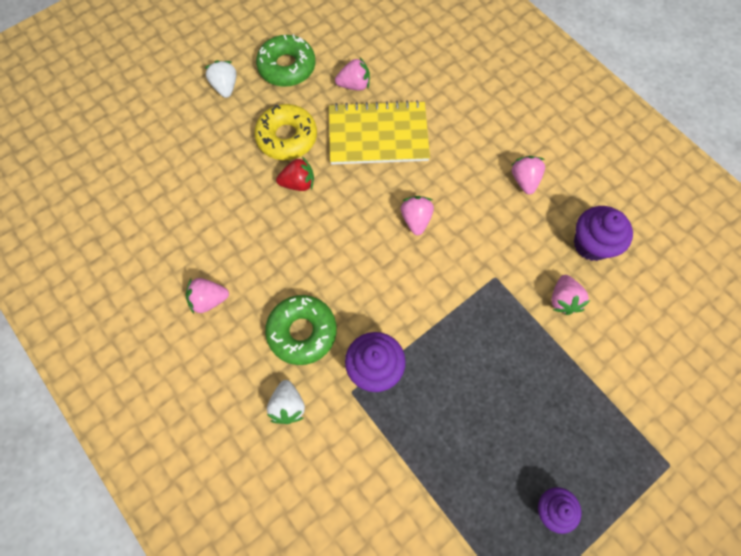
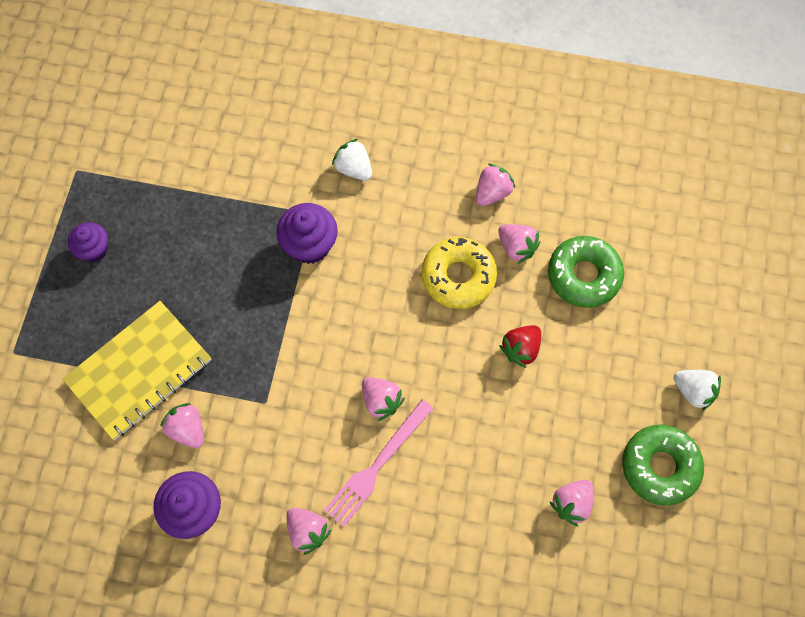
camera: 140 degrees right, 0 degrees up
(234, 247) = (516, 247): none -> pink strawberry
(287, 137) = (578, 386): yellow donut -> yellow donut (458, 276)
(302, 332) = (393, 227): green donut -> green donut (584, 275)
(378, 135) = (494, 462): yellow notebook -> yellow notebook (139, 371)
(450, 185) = (377, 465): none -> pink fork

